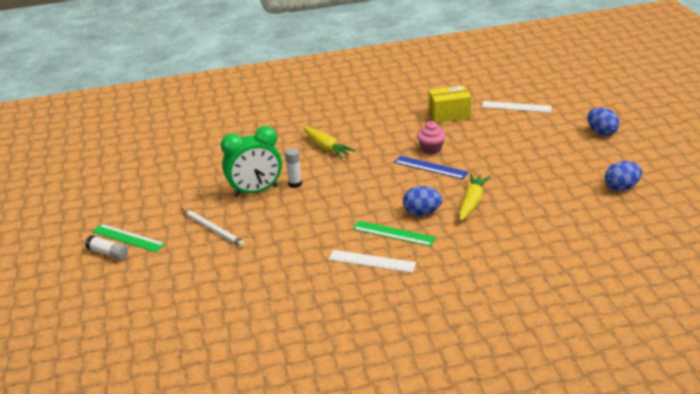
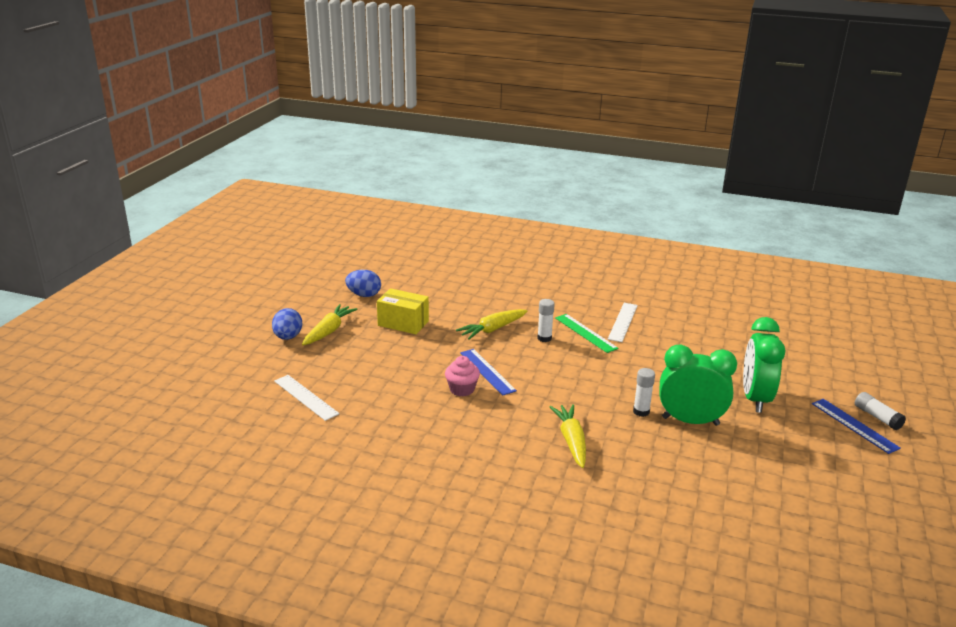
camera: 150 degrees left, 5 degrees down
(128, 238) = (854, 425): green ruler -> blue ruler
(213, 229) = (755, 399): white pencil -> green clock
(372, 261) = (623, 322): white ruler -> white ruler turned 60 degrees clockwise
(422, 213) = (544, 338): blue egg -> white glue stick
(449, 114) = (386, 421): yellow box -> yellow box (403, 323)
(585, 148) = (329, 331): none -> yellow carrot

